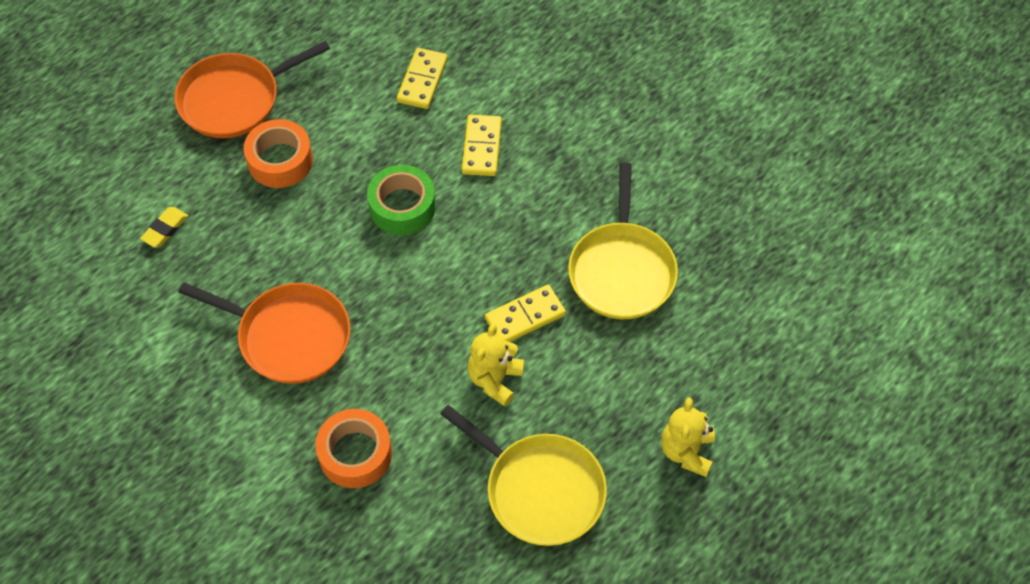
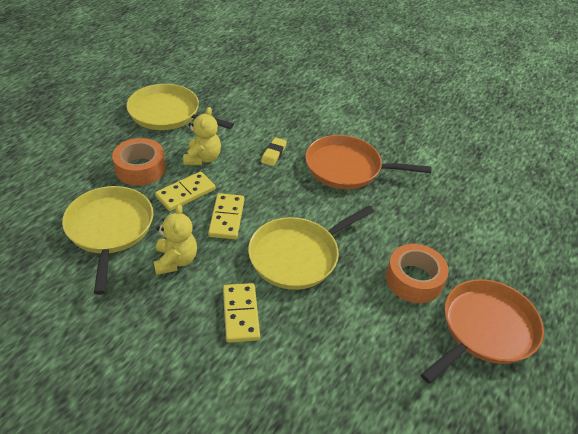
camera: 165 degrees right, 15 degrees down
(165, 229) = (470, 220): yellow eraser -> yellow eraser (273, 154)
(355, 454) = (282, 120): orange tape -> orange tape (140, 168)
(402, 206) = (298, 255): green tape -> yellow pan
(422, 80) = (316, 376): yellow domino -> yellow domino (226, 218)
(686, 451) = (73, 135): yellow teddy bear -> yellow teddy bear (175, 260)

